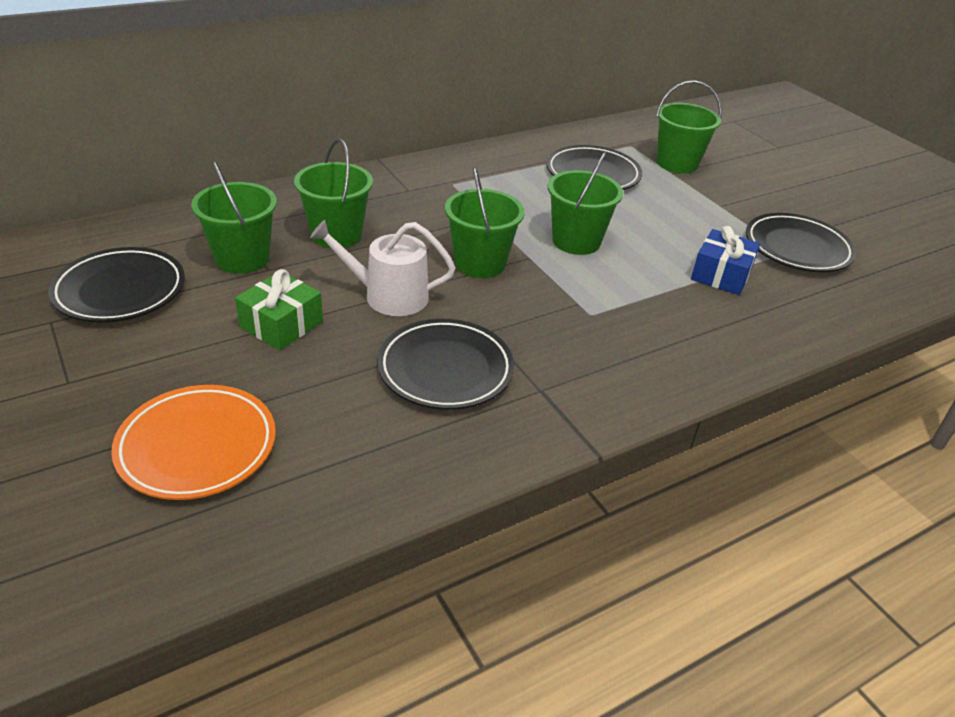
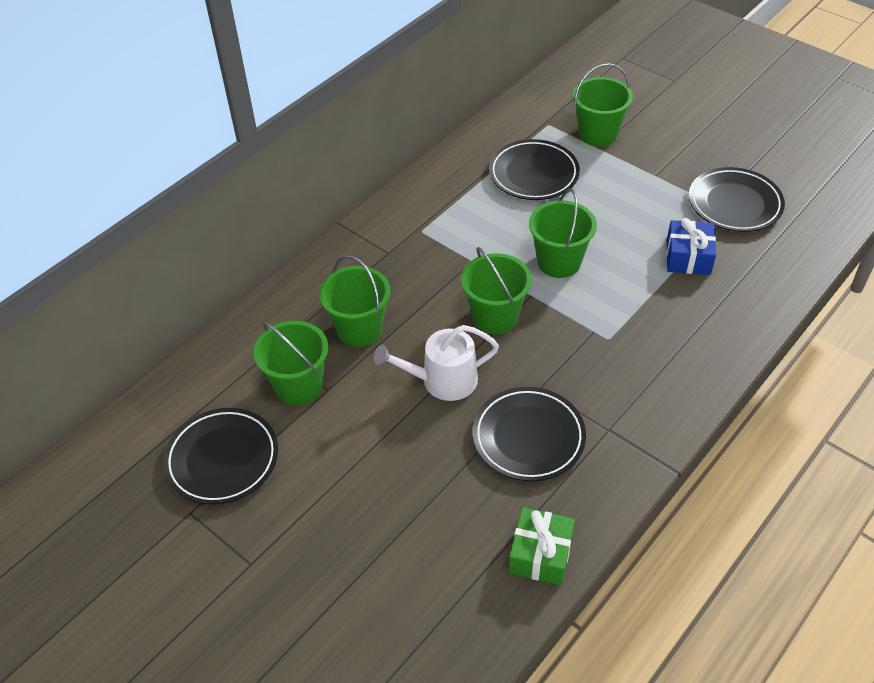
camera: 15 degrees left, 10 degrees up
(197, 447) = (391, 580): orange plate -> none
(281, 324) = (377, 443): green gift -> green gift (540, 554)

